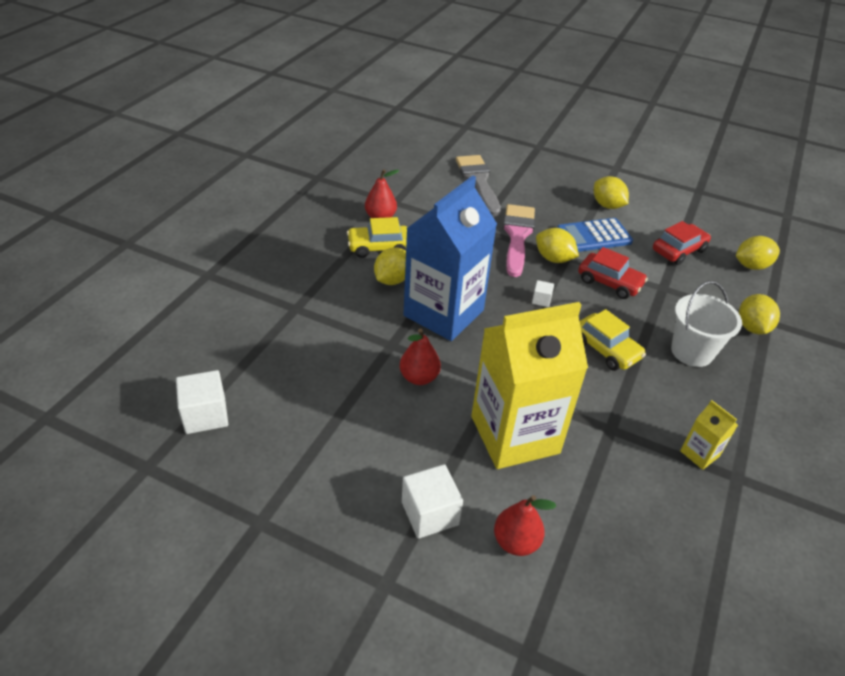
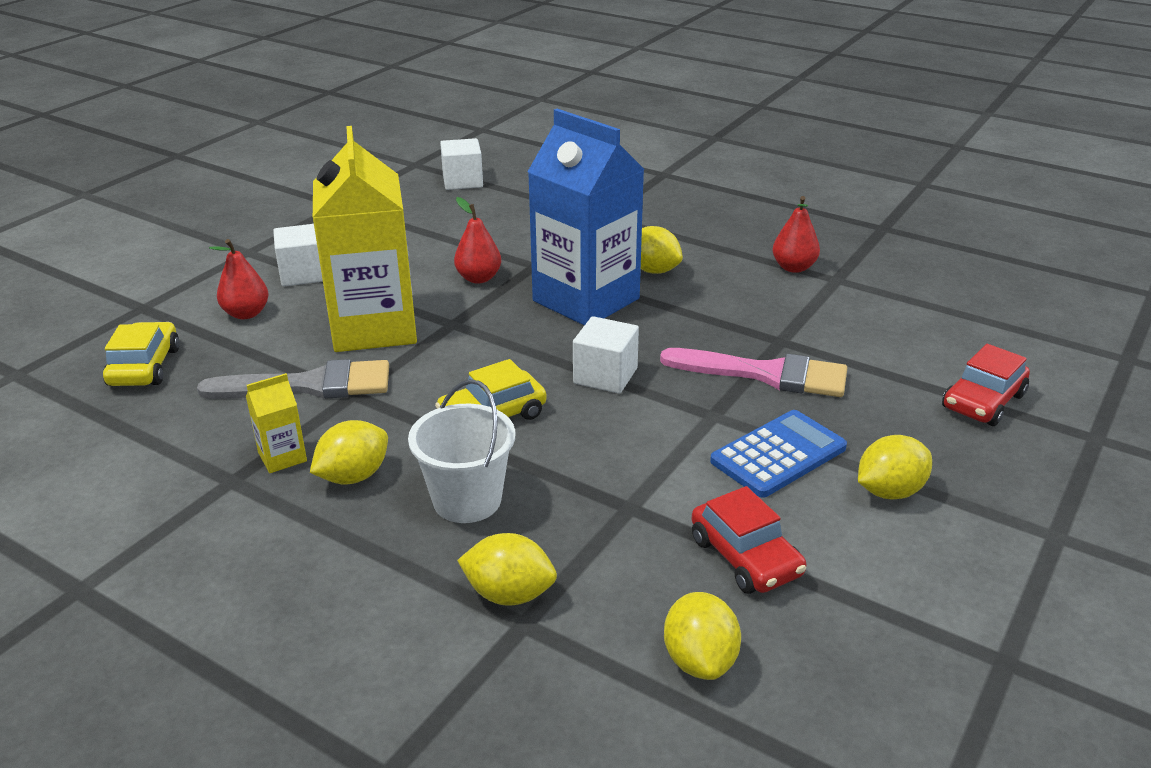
camera: 100 degrees right, 10 degrees down
(379, 247) = (723, 264): yellow car -> yellow car (145, 367)
(478, 182) = (923, 354): grey brush -> grey brush (310, 385)
(541, 300) = (605, 376): white cube -> white cube, size x1.94
(553, 259) = (707, 401): yellow lemon -> yellow lemon (353, 476)
(593, 236) = (778, 455): blue calculator -> blue calculator turned 60 degrees clockwise
(609, 282) = (645, 448): red car -> red car (983, 401)

